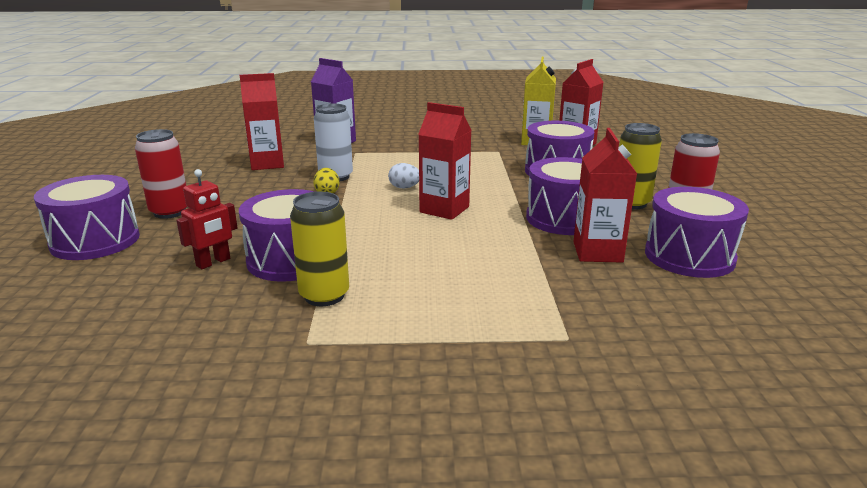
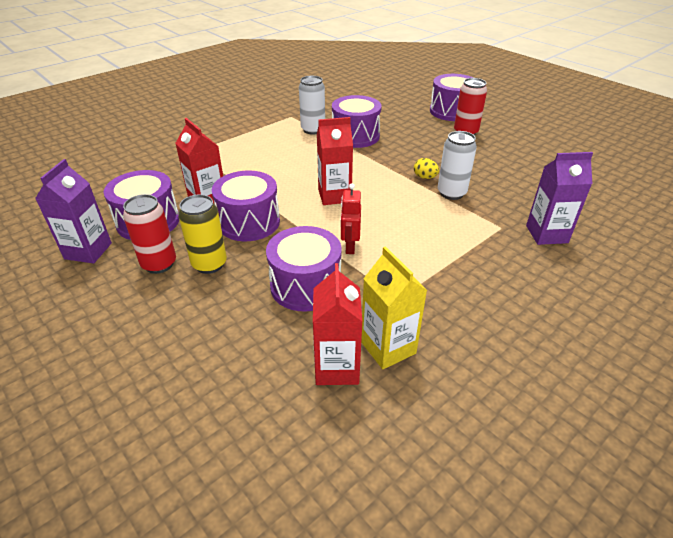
camera: 140 degrees right, 15 degrees up
(213, 262) = (383, 123): red robot -> red robot (350, 246)
(267, 164) = (519, 184): red carton -> none
(324, 296) = (313, 130): yellow can -> white can
(404, 187) = (390, 204): white egg -> none
(772, 251) = (88, 251): none -> purple carton

